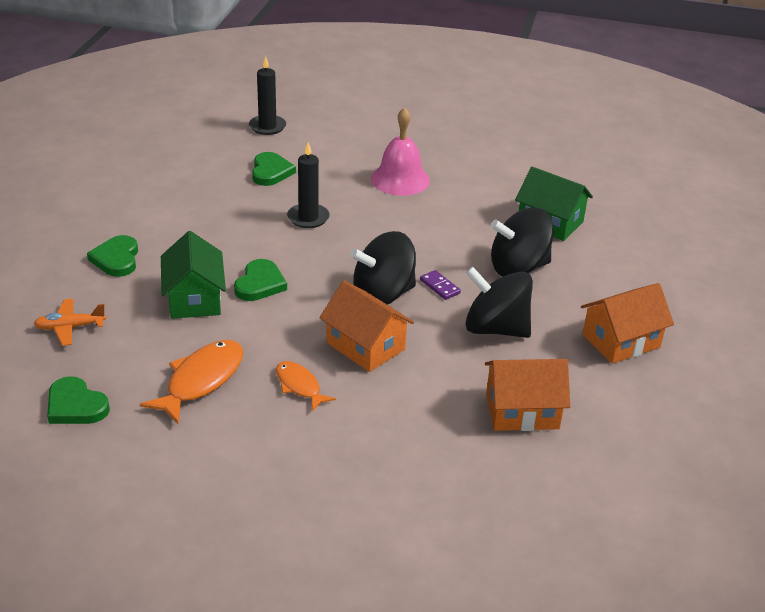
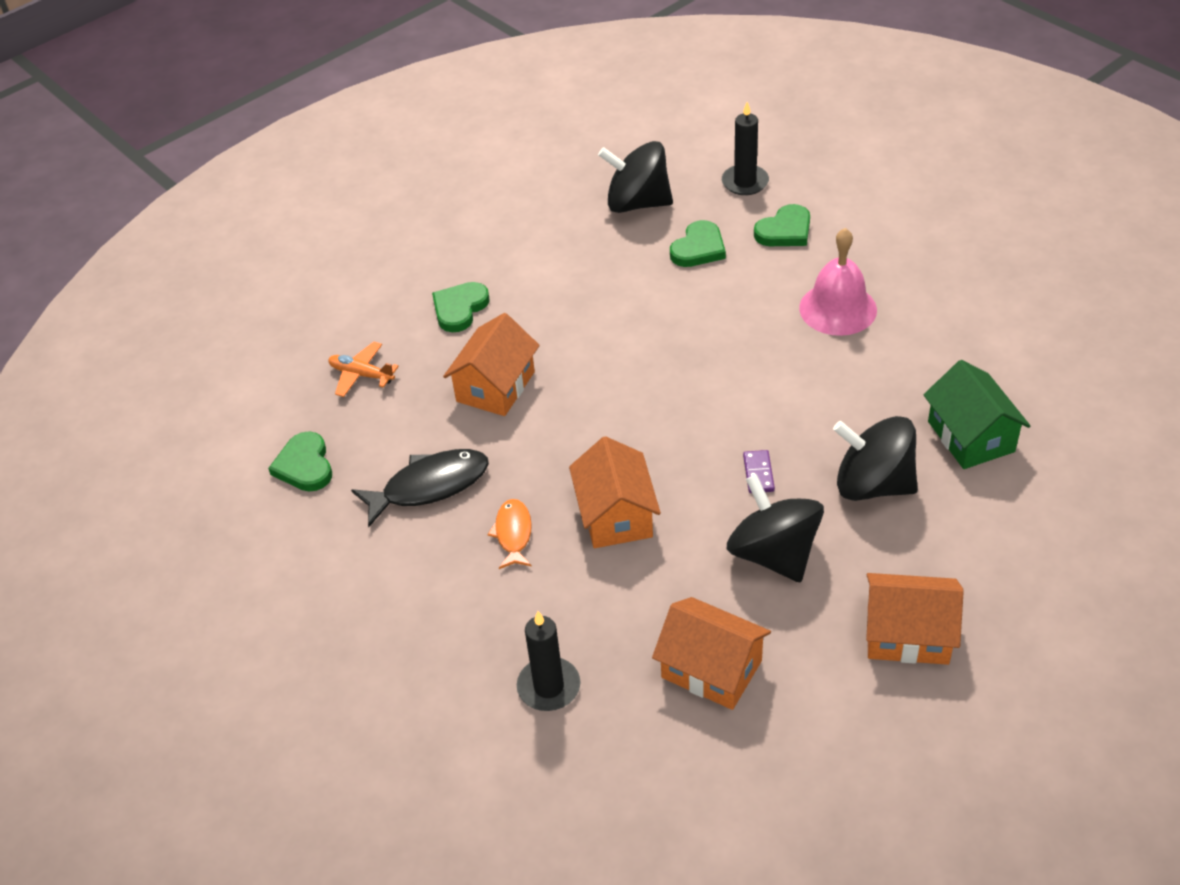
camera: 40 degrees right, 10 degrees up
(194, 299) = (495, 386): green house -> orange house
(201, 380) = (429, 486): orange fish -> black fish
(260, 284) = (572, 393): green heart -> green heart (785, 231)
(308, 218) = (689, 326): black candle -> black candle (549, 687)
(383, 295) = (687, 458): black spinning top -> black spinning top (637, 203)

